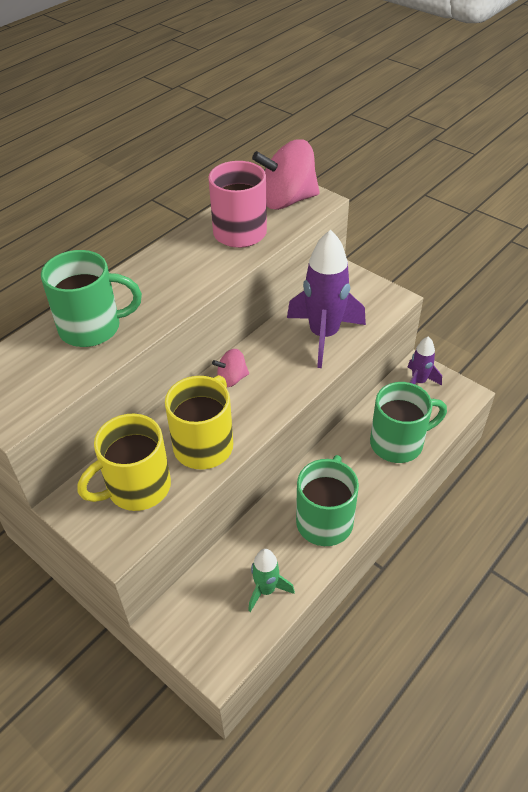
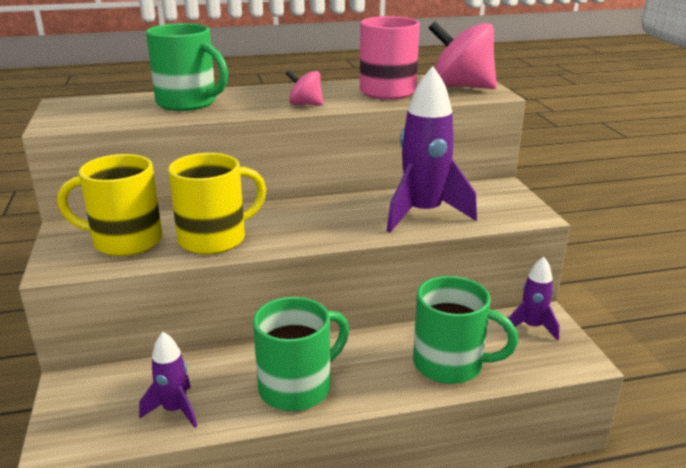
camera: 35 degrees right, 20 degrees down
(232, 379) = (298, 210): pink spinning top -> pink spinning top (305, 104)
(266, 590) = (175, 410): green rocket -> purple rocket

